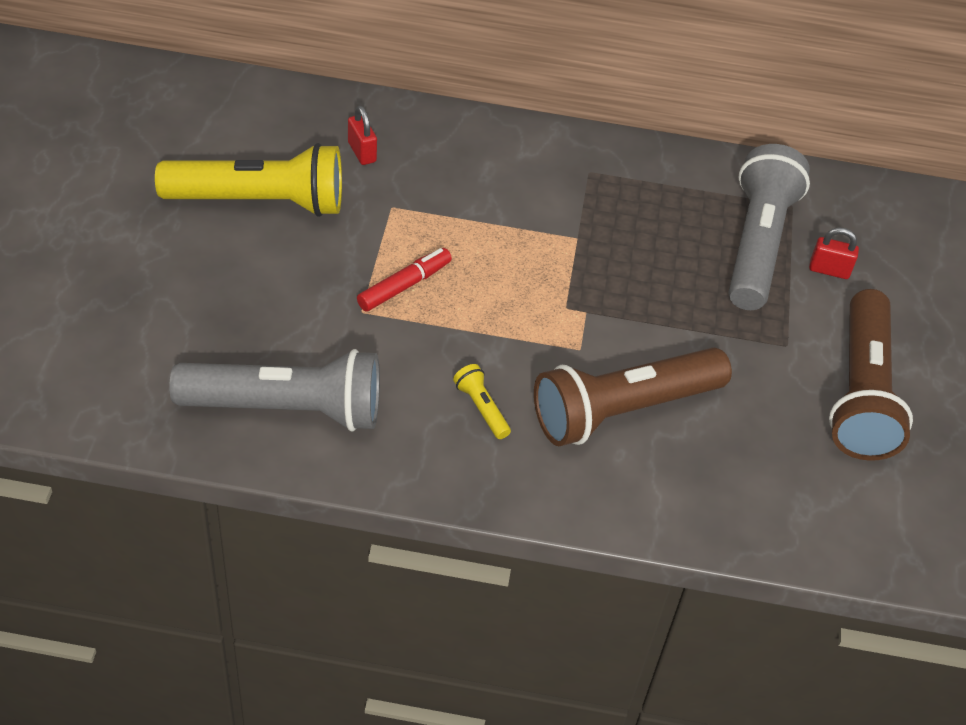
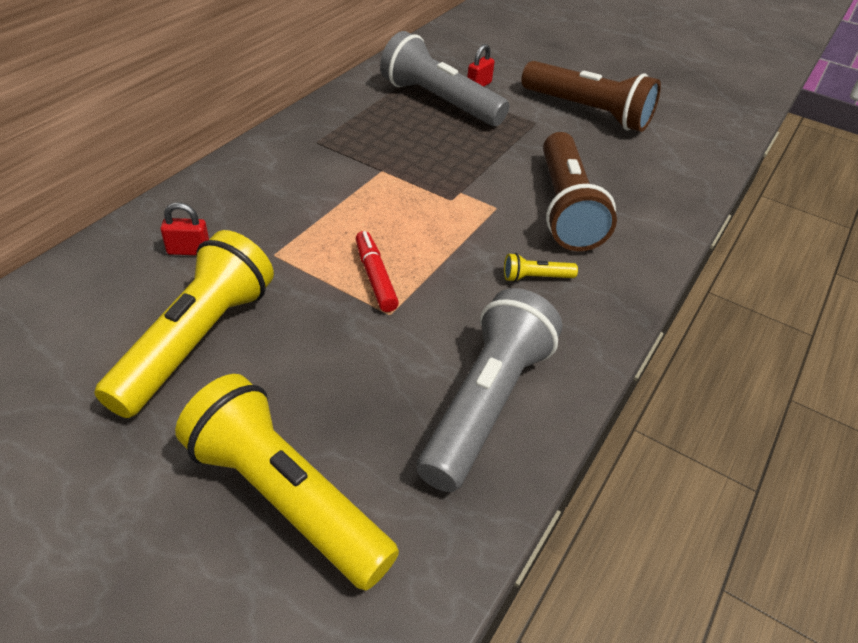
camera: 65 degrees left, 5 degrees down
(134, 312) = (286, 497): none -> yellow flashlight

